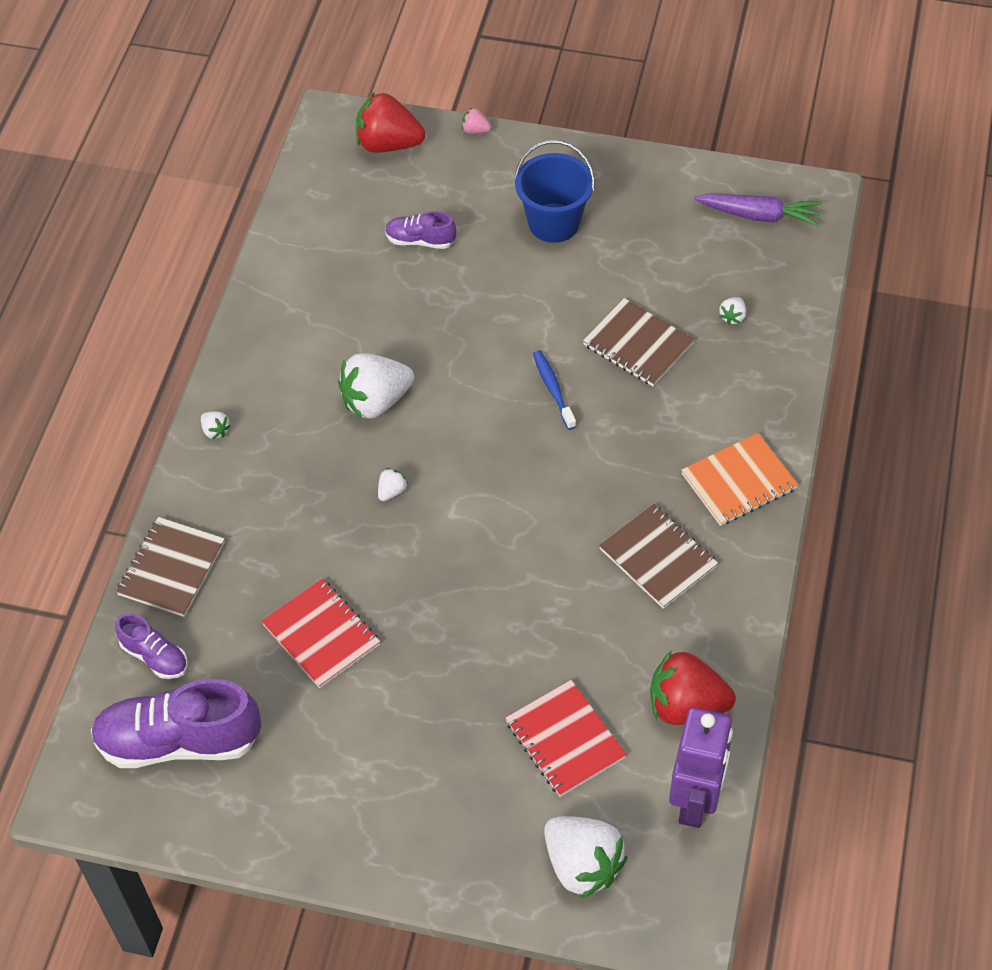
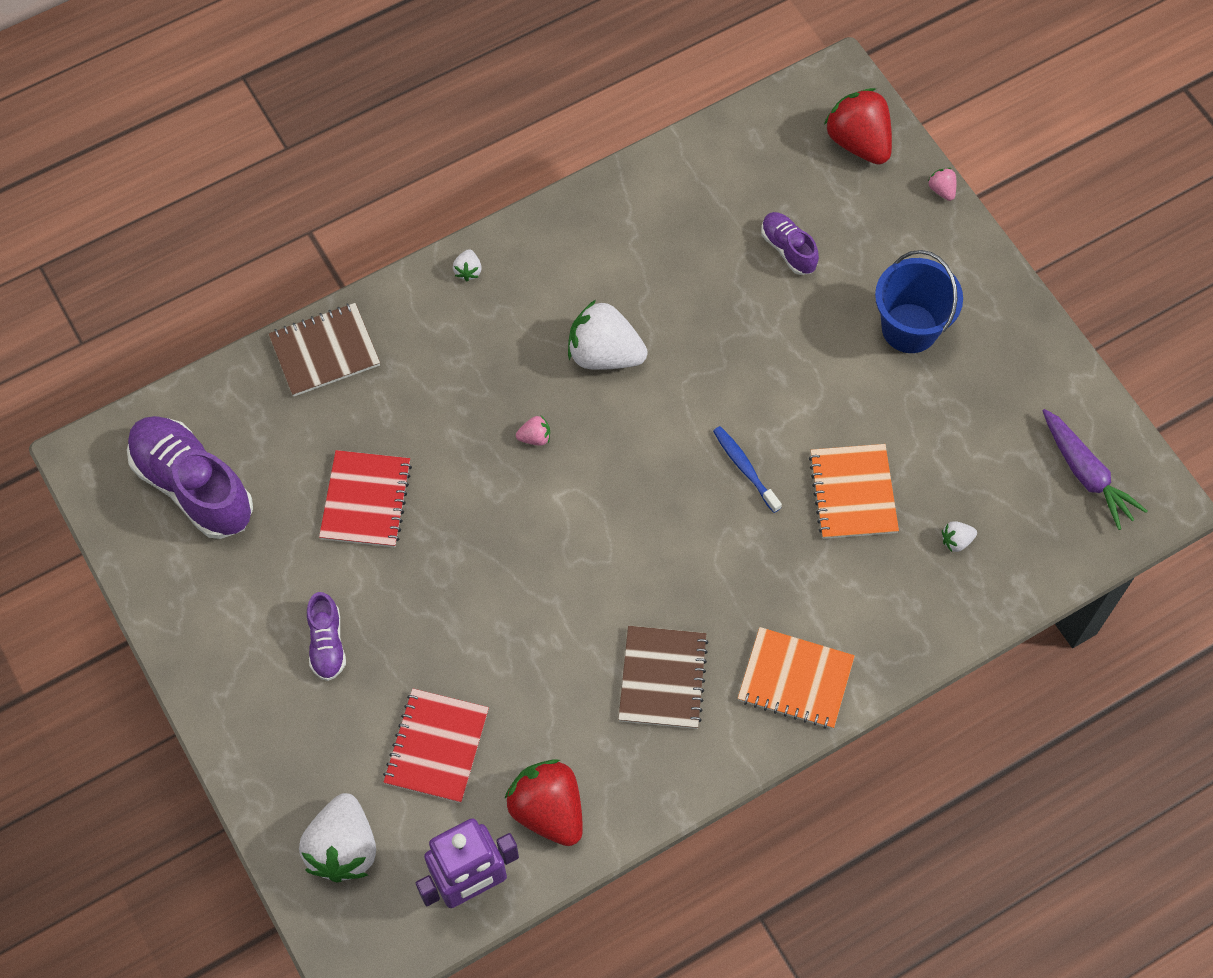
camera: 45 degrees right, 10 degrees up
(155, 656) = (244, 407): purple shoe -> purple shoe (327, 643)
(392, 491) = (535, 437): white strawberry -> pink strawberry
(553, 389) = (745, 468): blue toothbrush -> blue toothbrush turned 60 degrees counterclockwise
(638, 344) = (853, 493): brown notebook -> orange notebook

